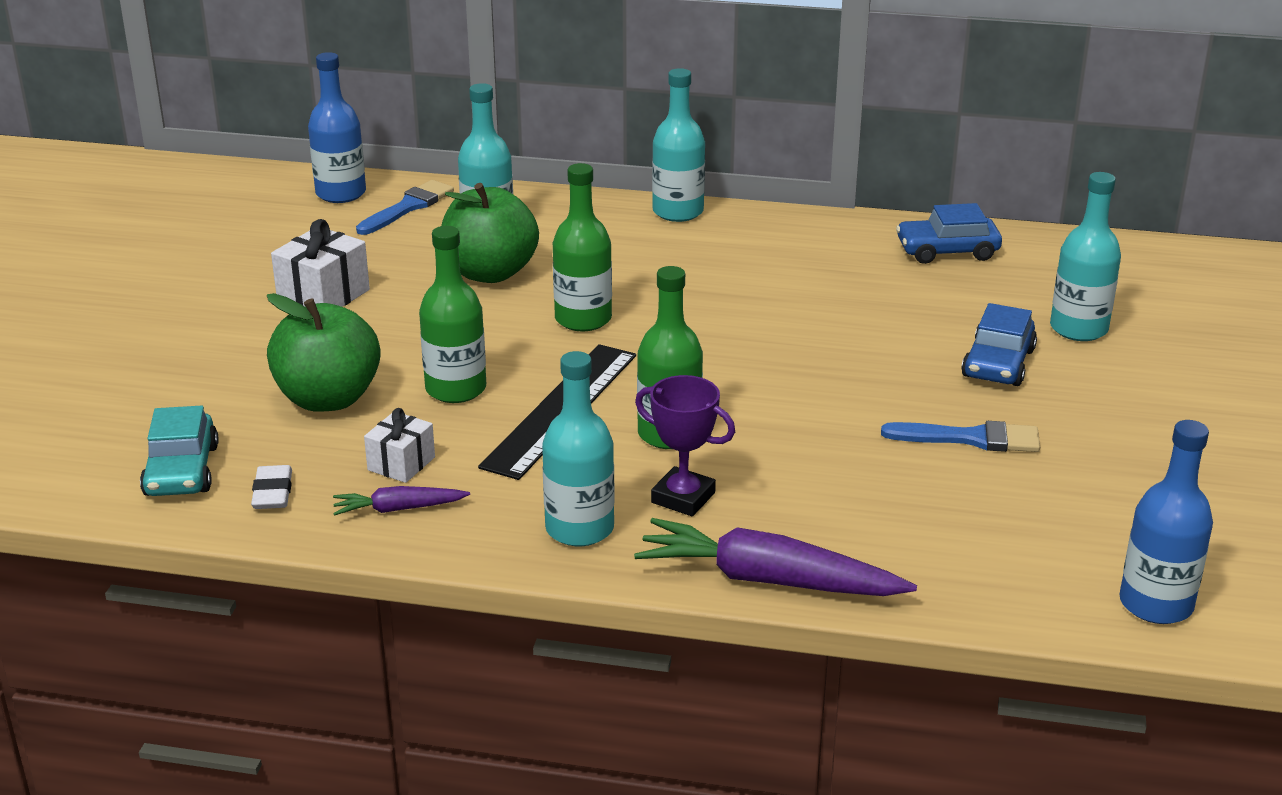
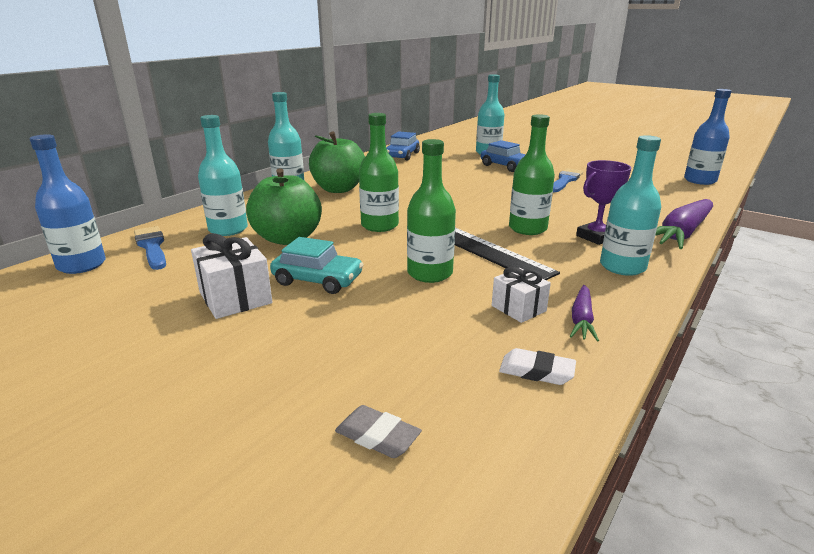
camera: 65 degrees left, 5 degrees down
(141, 431) = (377, 436): none -> grey eraser
(182, 470) = (472, 419): turquoise car -> turquoise car (318, 280)
(328, 399) = (402, 322): green apple -> green apple (338, 189)

